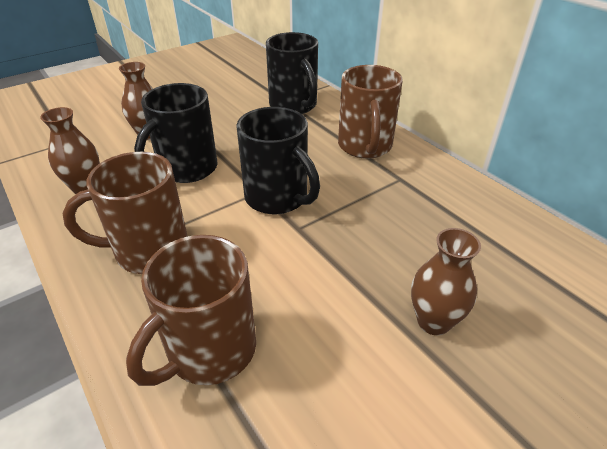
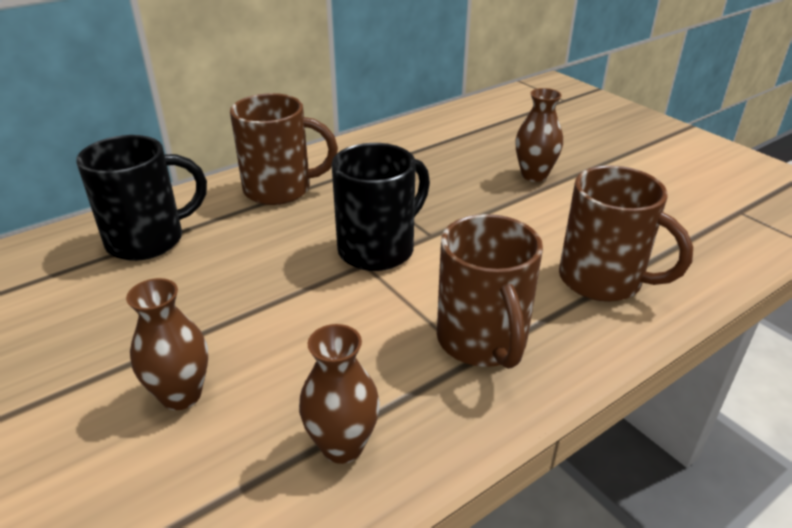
camera: 90 degrees left, 5 degrees down
(186, 169) = (304, 332): black mug -> none

